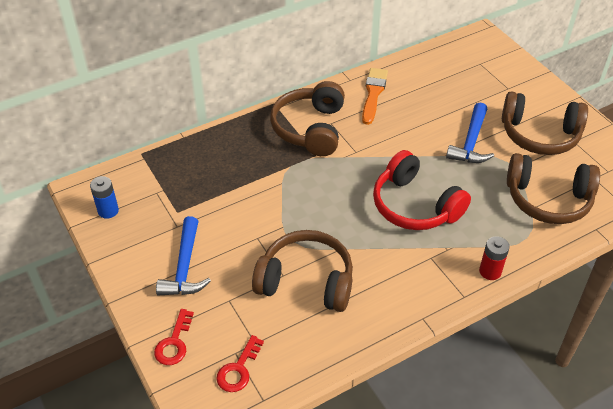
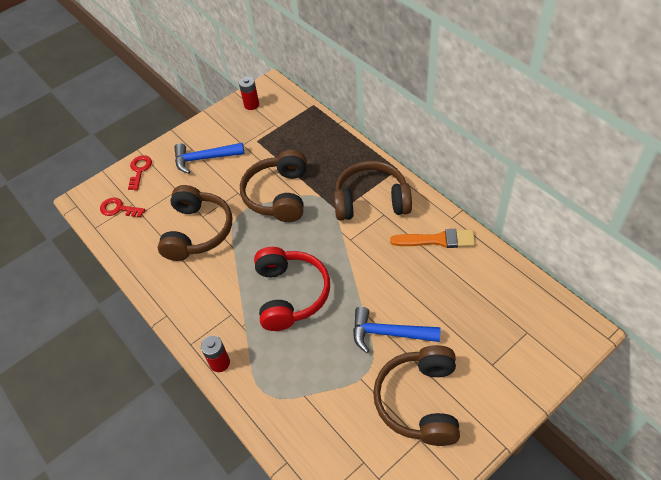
camera: 85 degrees right, 5 degrees up
(108, 211) = (251, 105): blue battery -> red battery
(174, 343) = (140, 170): red key -> red key turned 90 degrees clockwise
(415, 205) = (290, 294): red headphones -> red headphones turned 135 degrees clockwise
(548, 199) = (320, 412): brown headphones -> brown headphones (278, 195)

